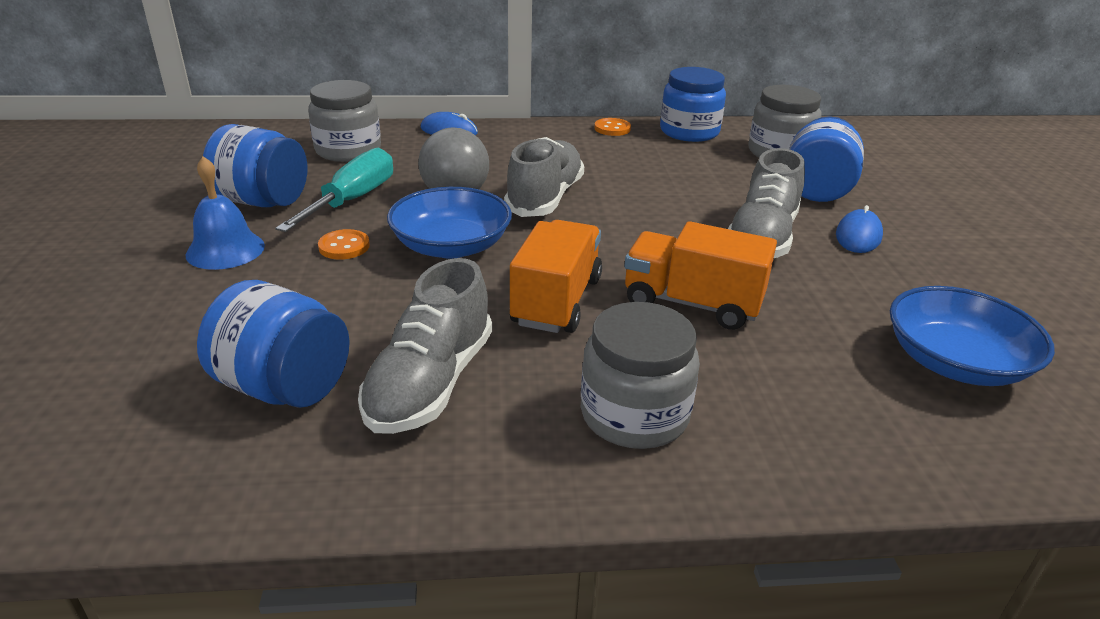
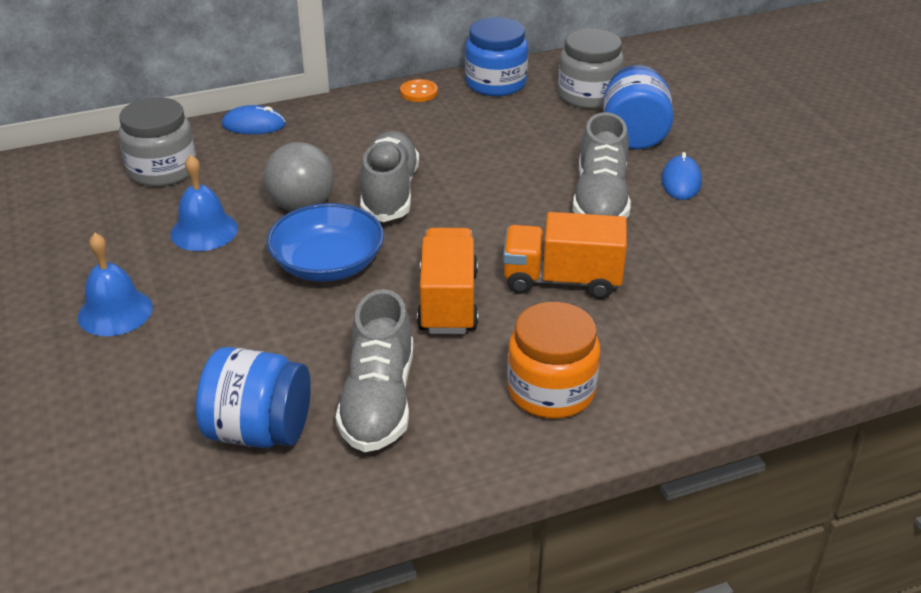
camera: 15 degrees left, 5 degrees up
(263, 201) = (114, 250): blue jar -> none
(344, 246) = (227, 285): orange button -> none
(352, 200) = (204, 231): turquoise screwdriver -> blue bell
(634, 414) = (551, 390): grey jar -> orange jar
(955, 362) = (778, 292): blue bowl -> none

